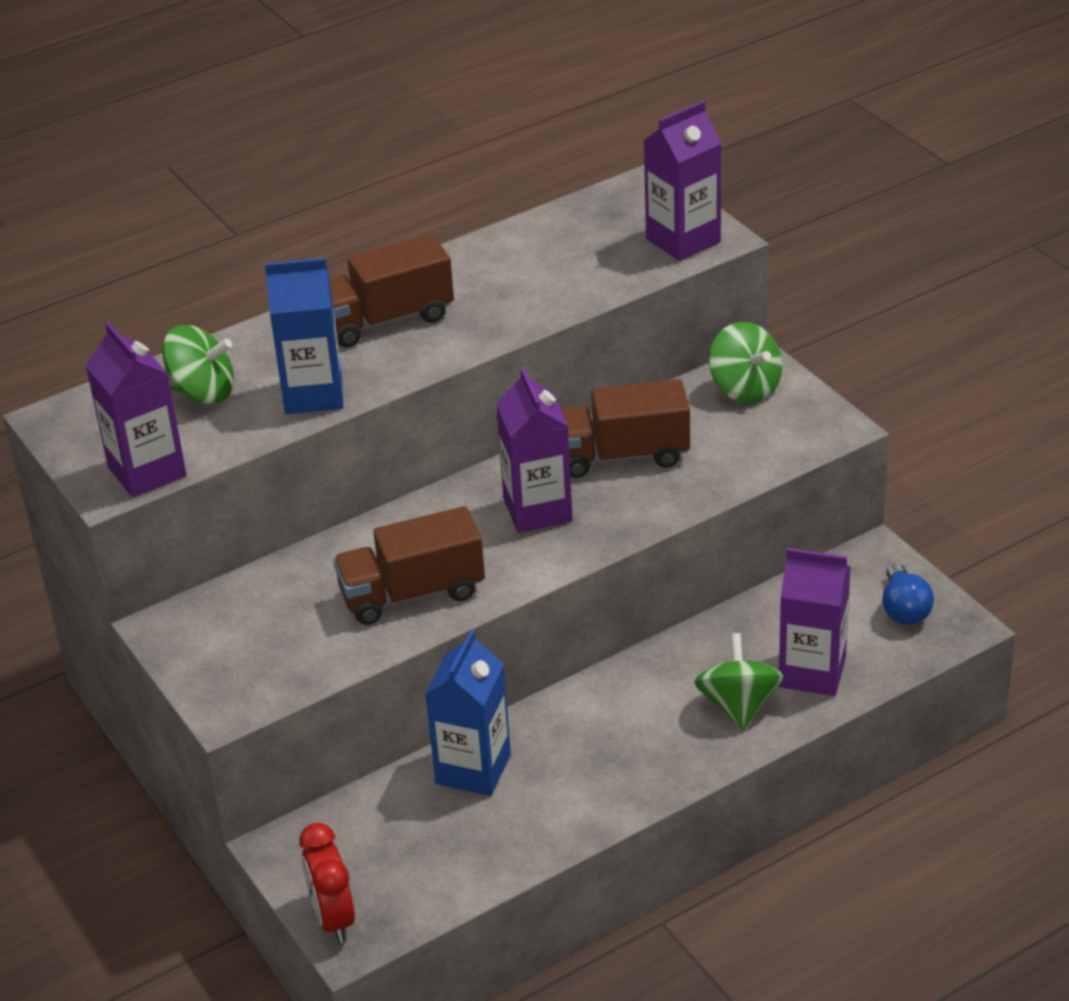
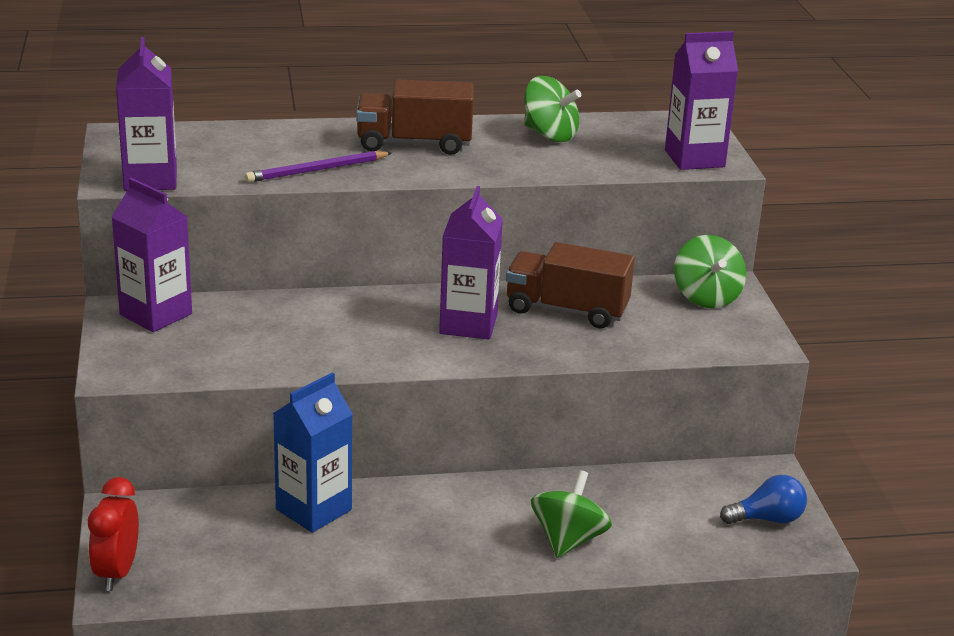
camera: 20 degrees right, 10 degrees down
(203, 392) = (238, 147): green spinning top -> green spinning top (550, 135)
(313, 394) = (317, 170): blue carton -> purple pencil
(412, 593) = (322, 346): brown truck -> none
(812, 672) = (651, 537): purple carton -> purple carton (156, 314)
(904, 609) = (767, 519): blue light bulb -> blue light bulb turned 120 degrees counterclockwise

